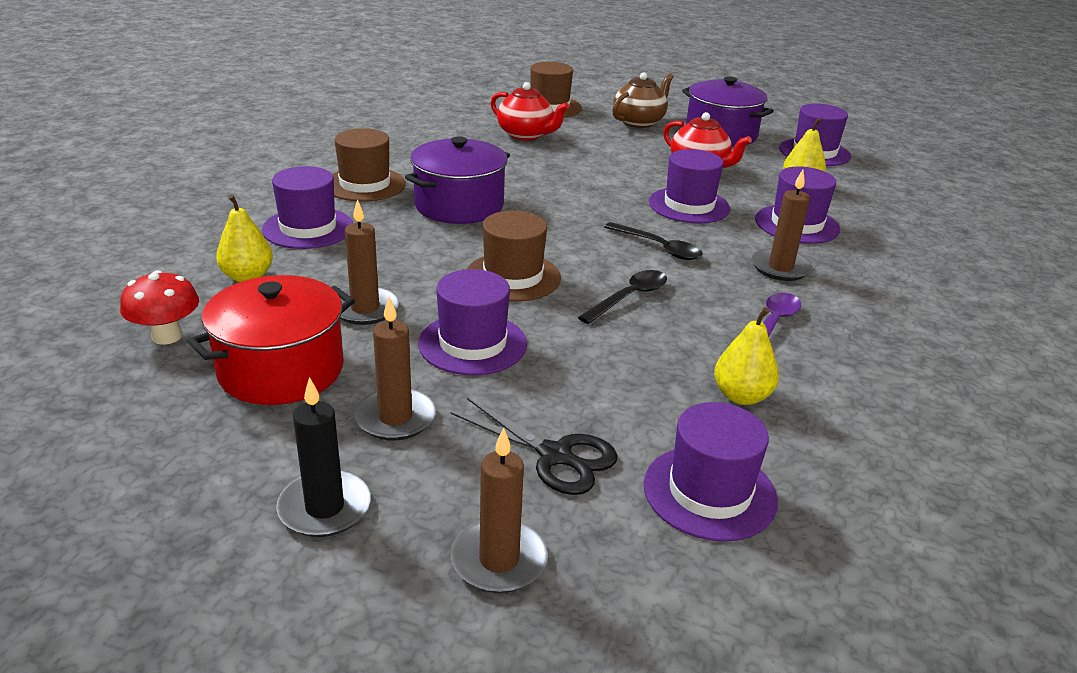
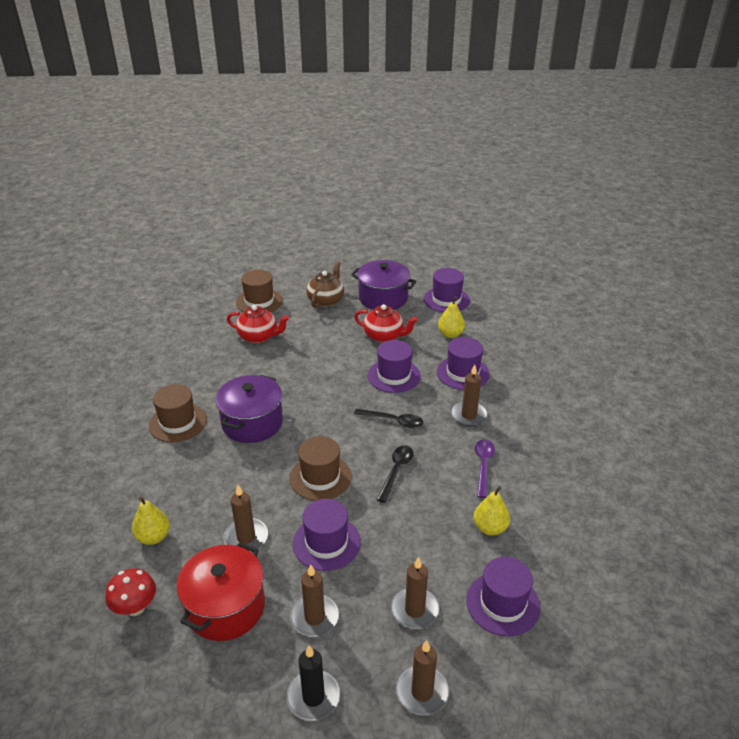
camera: 20 degrees left, 5 degrees up
(308, 228) = (165, 478): purple hat -> none
(555, 456) = (415, 610): black scissors -> brown candle

